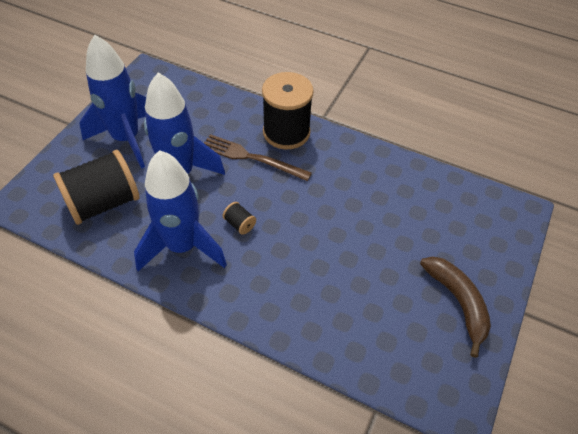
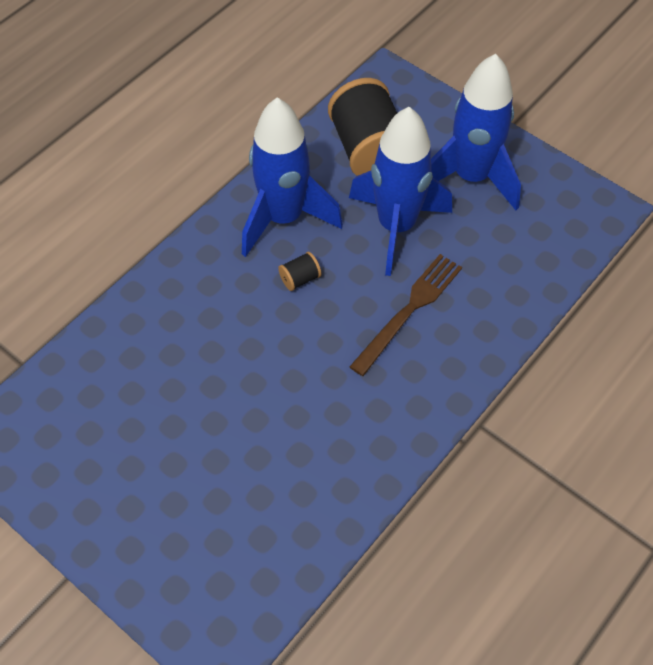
camera: 105 degrees right, 5 degrees up
(286, 132) = (451, 363): black spool -> none
(458, 302) = (108, 495): brown banana -> none

